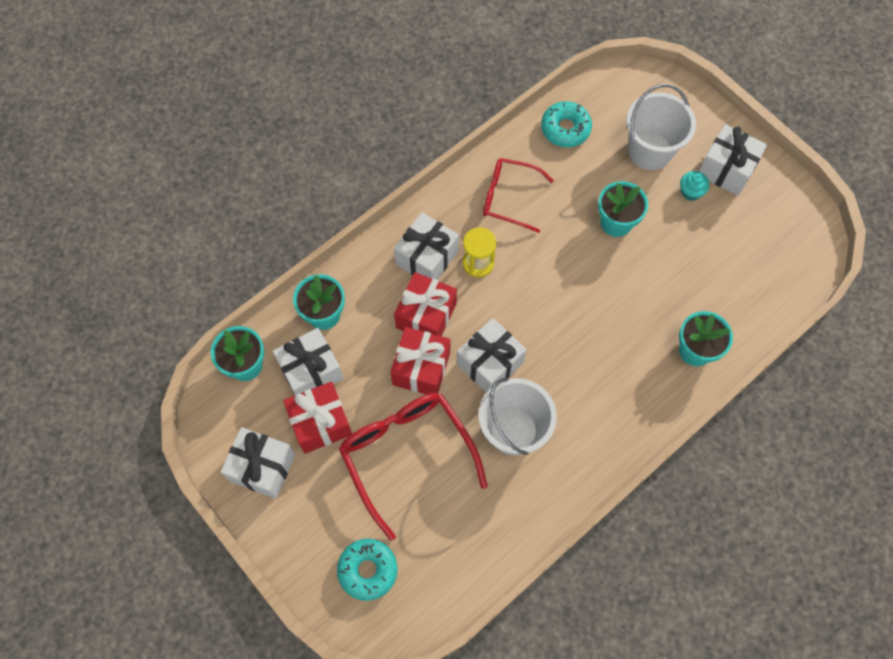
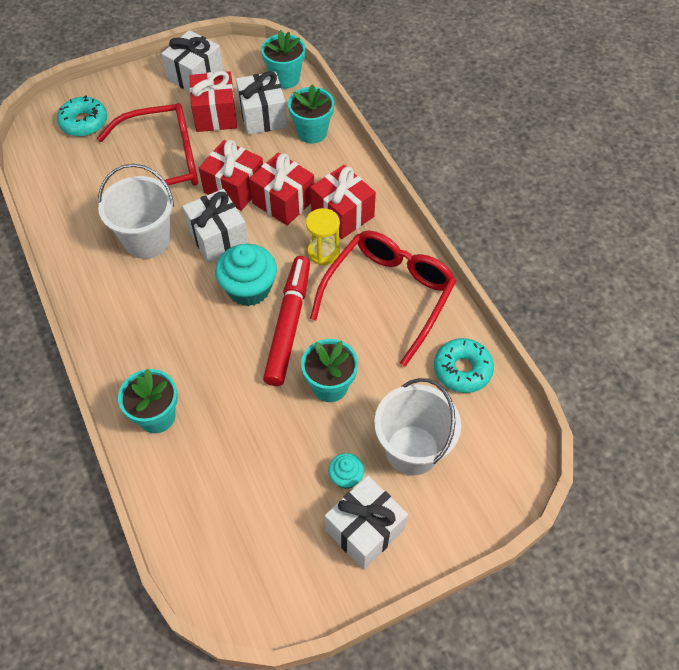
camera: 105 degrees right, 10 degrees down
(427, 258) = (342, 214): white gift -> red gift
(508, 197) = (389, 295): red glasses -> red glasses, size x1.59
(540, 316) = (249, 288): none -> turquoise cupcake
(567, 271) = (289, 324): none -> red marker

